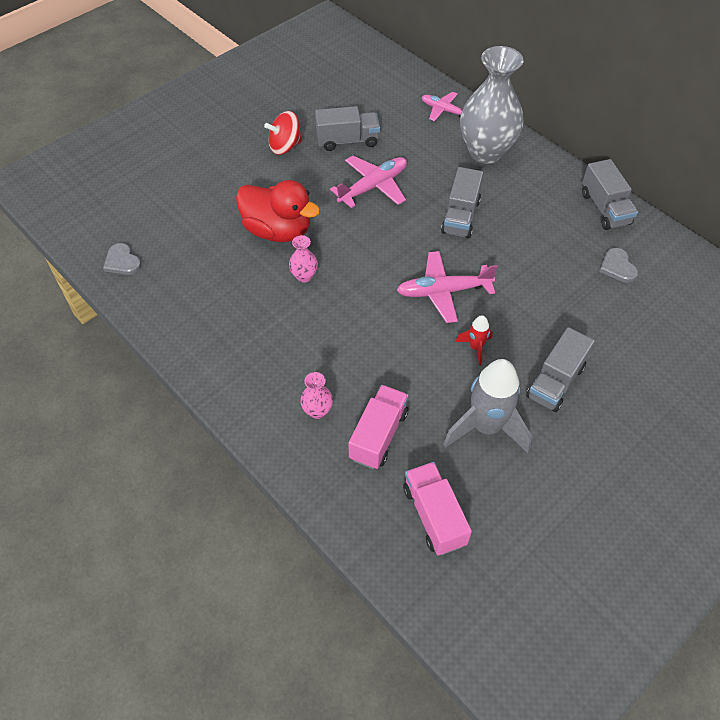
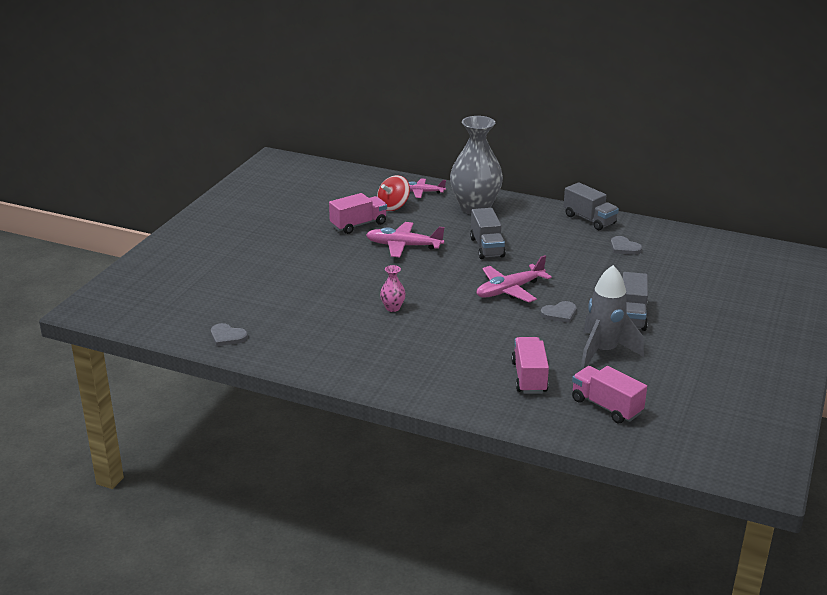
camera: 25 degrees left, 25 degrees down
(278, 230) = (347, 288): red duck -> none
(285, 146) = (308, 239): red spinning top -> red spinning top (393, 206)
(317, 411) = (470, 377): pink vase -> none
(347, 140) = (358, 225): grey truck -> pink truck
(373, 186) = (403, 246): pink plane -> pink plane turned 105 degrees counterclockwise
(475, 348) = (559, 313): red rocket -> grey heart

